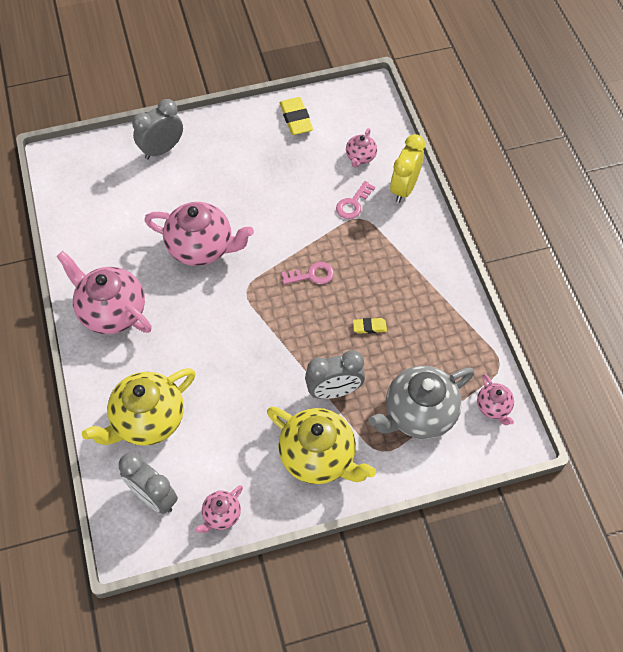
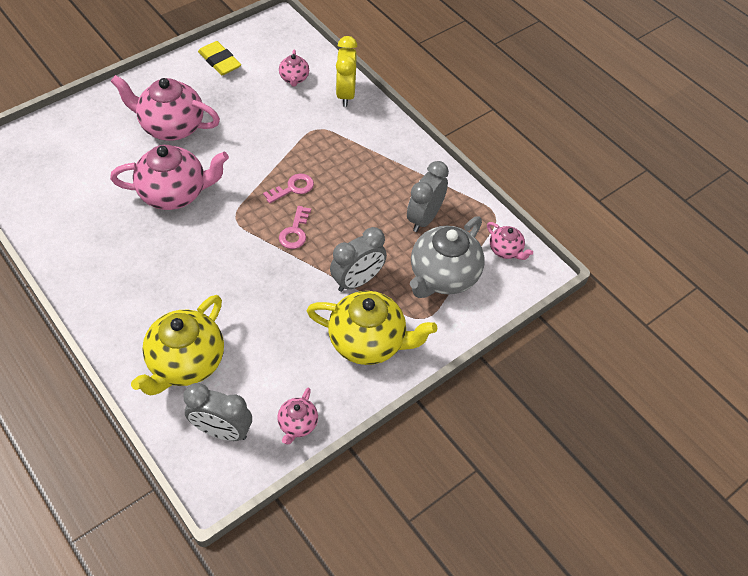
camera: 25 degrees left, 5 degrees down
(112, 311) = (106, 275): pink teapot -> pink teapot (171, 126)
(162, 150) = (98, 119): grey clock -> grey clock (424, 218)
(353, 204) = (305, 118): pink key -> pink key (295, 231)
(369, 327) = (366, 217): yellow eraser -> none

